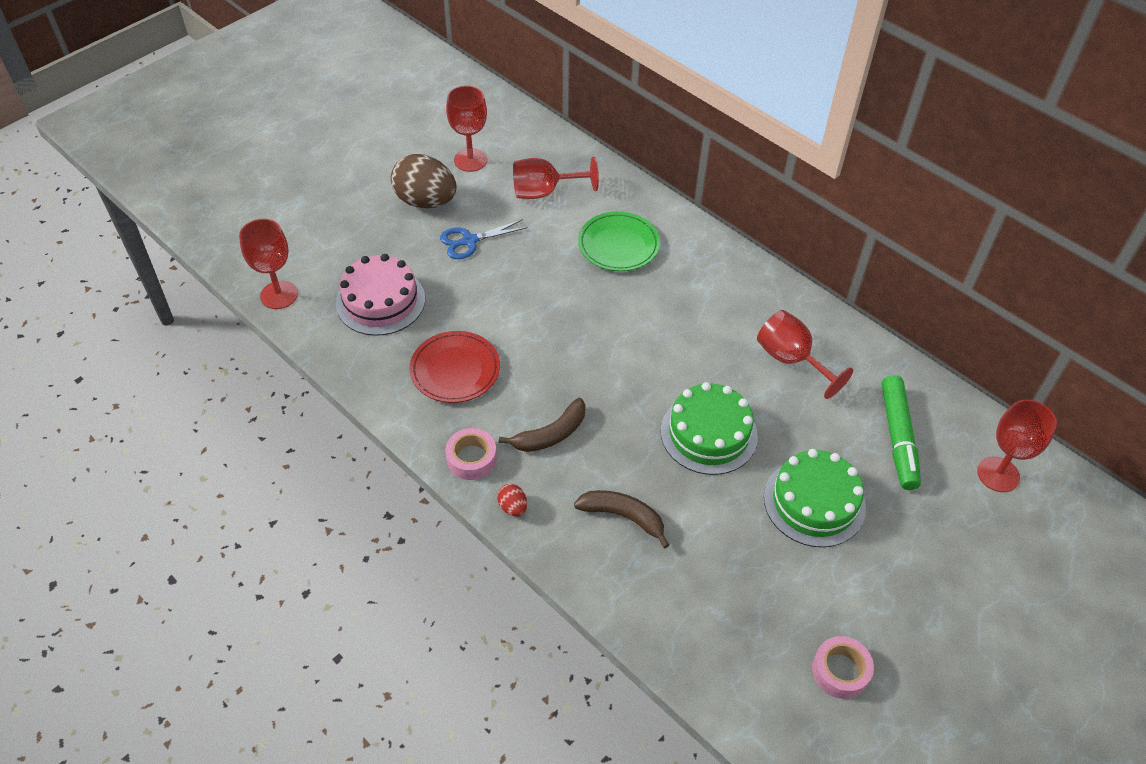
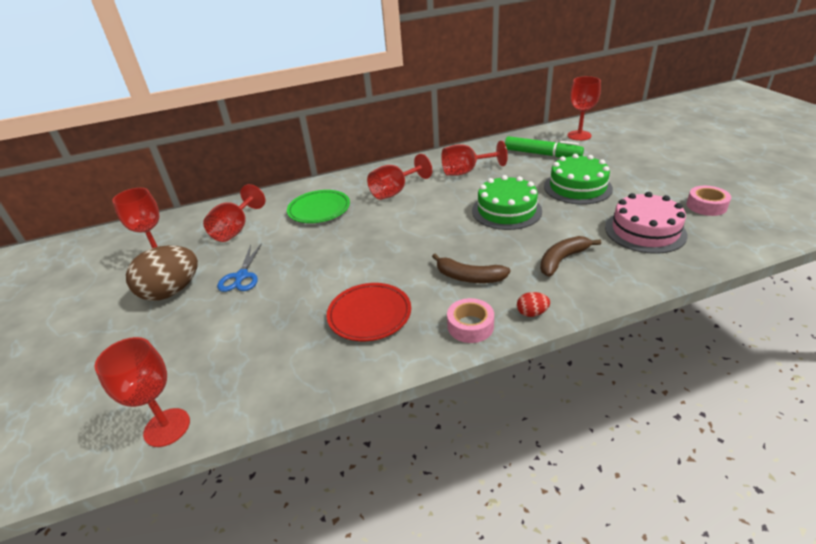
camera: 60 degrees left, 15 degrees down
(380, 301) = (252, 346): pink cake -> pink cake (645, 231)
(550, 434) = (469, 277): brown banana -> brown banana turned 120 degrees clockwise
(697, 301) = (395, 192): none -> red goblet

